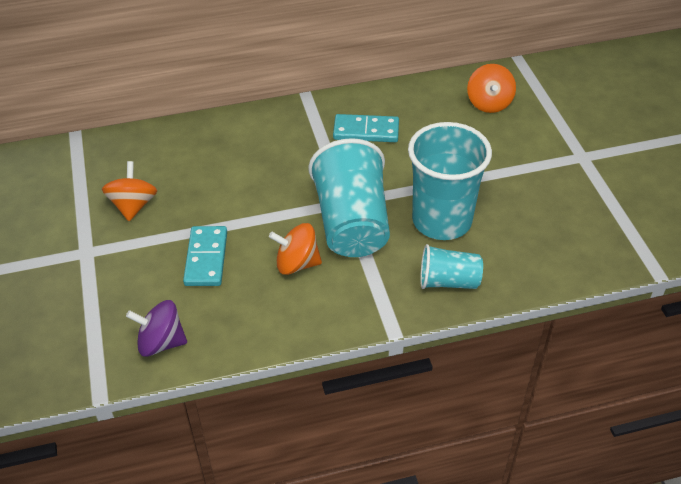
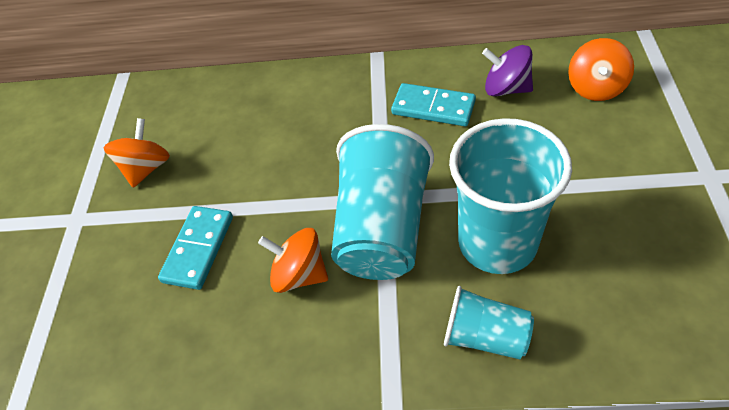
camera: 20 degrees right, 5 degrees up
(161, 342) = (107, 357): purple spinning top -> purple spinning top (506, 88)

